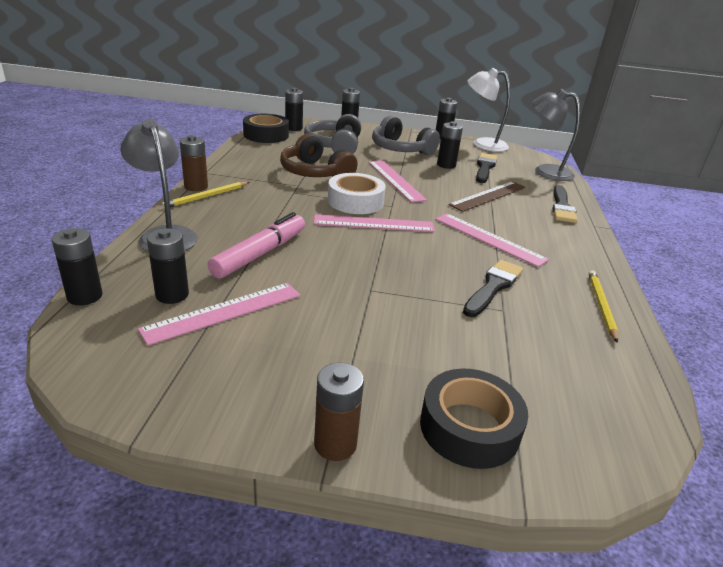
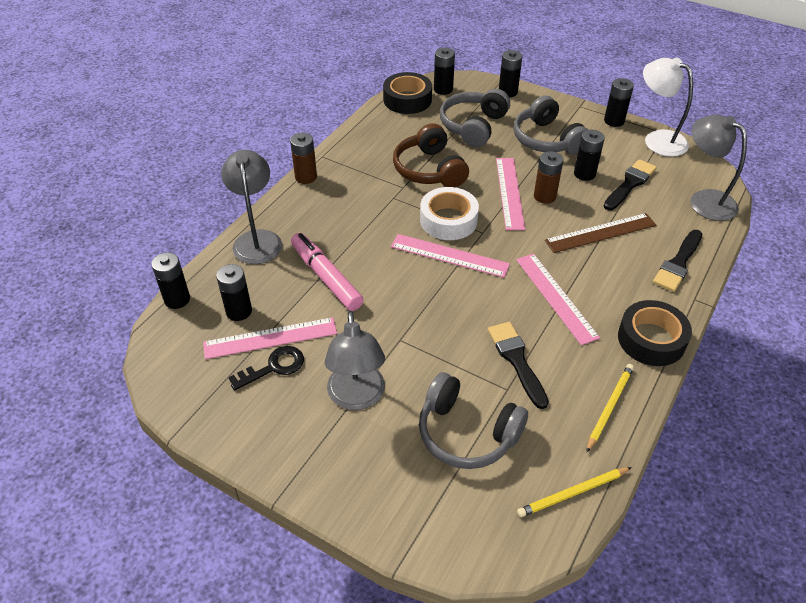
camera: 25 degrees right, 15 degrees up
(206, 197) = (310, 193): yellow pencil -> yellow pencil (573, 493)
(243, 337) = (274, 367): none -> black key
(260, 254) = (326, 277): pink marker -> pink marker turned 90 degrees counterclockwise
(335, 444) = (296, 479): brown battery -> brown battery (544, 196)
(358, 346) = (357, 397): none -> grey lamp
(469, 427) = (399, 494): black tape -> black tape (651, 339)
(493, 287) = (516, 360): black brush -> black brush turned 75 degrees counterclockwise
(495, 353) = (467, 433): none -> grey headphones

